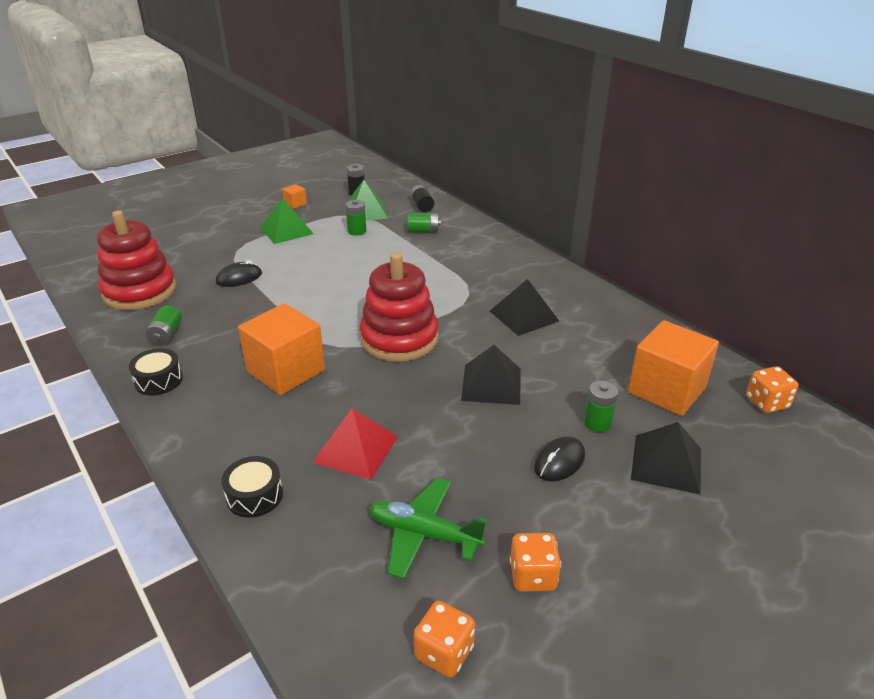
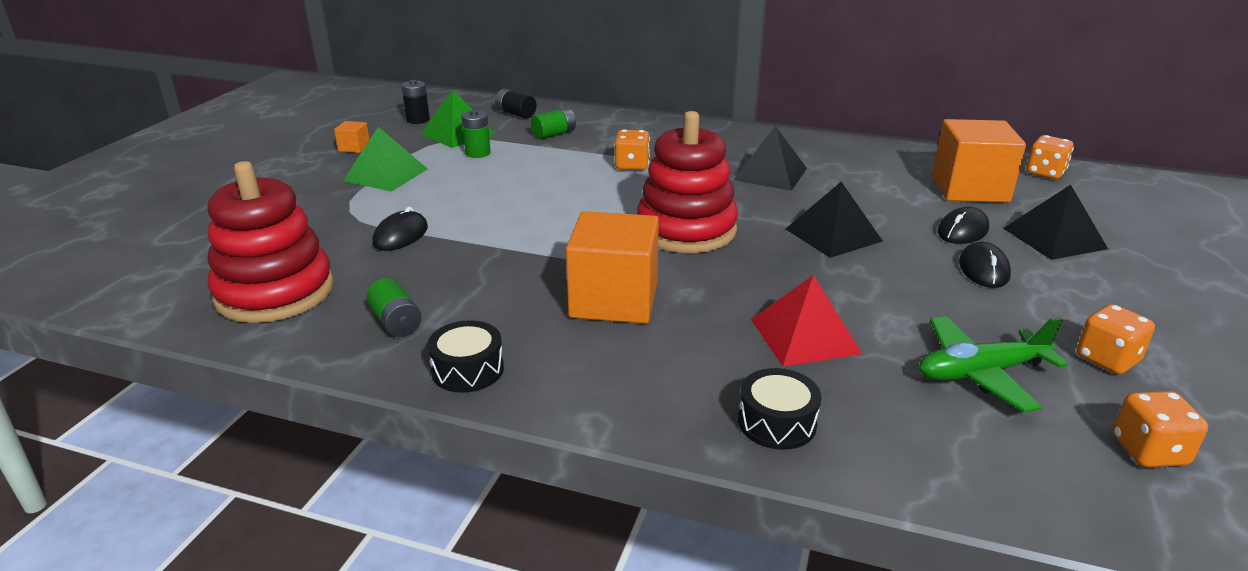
camera: 35 degrees left, 5 degrees down
(437, 274) = (632, 165): none -> orange dice
(597, 423) = (962, 231): green battery -> black mouse

